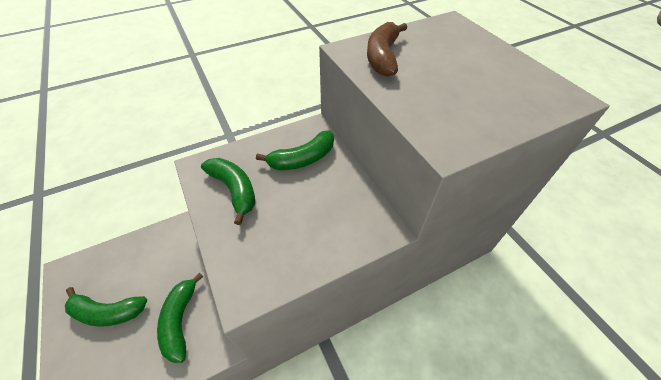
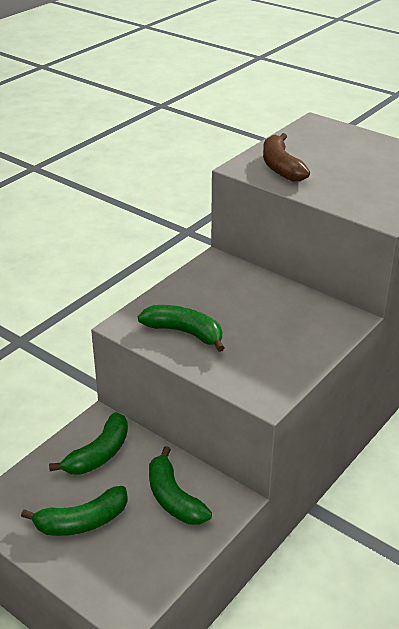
camera: 25 degrees left, 15 degrees down
(303, 159) = (229, 289): green banana -> green banana (99, 454)

